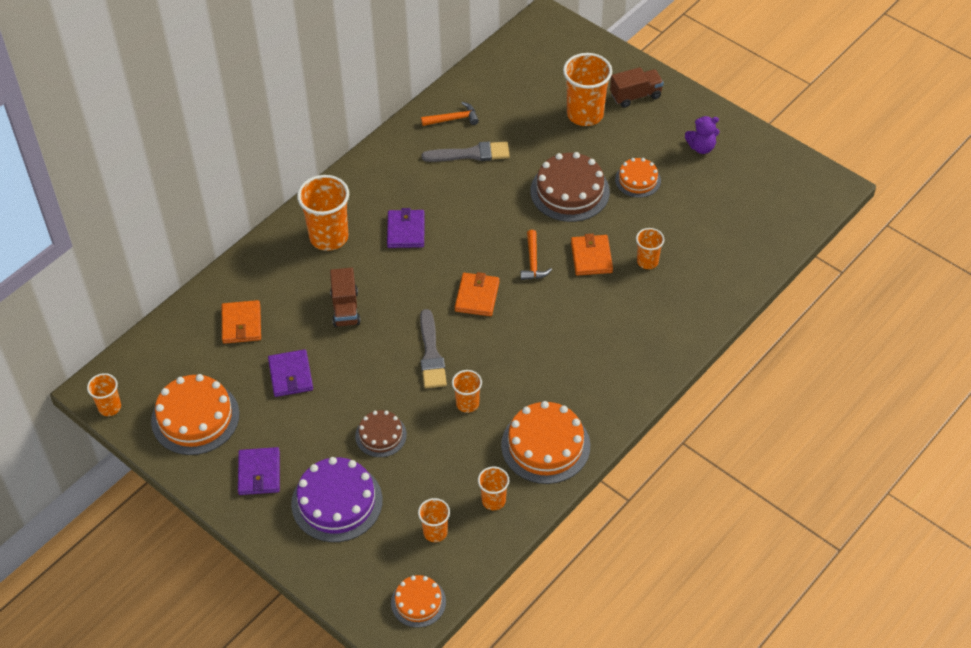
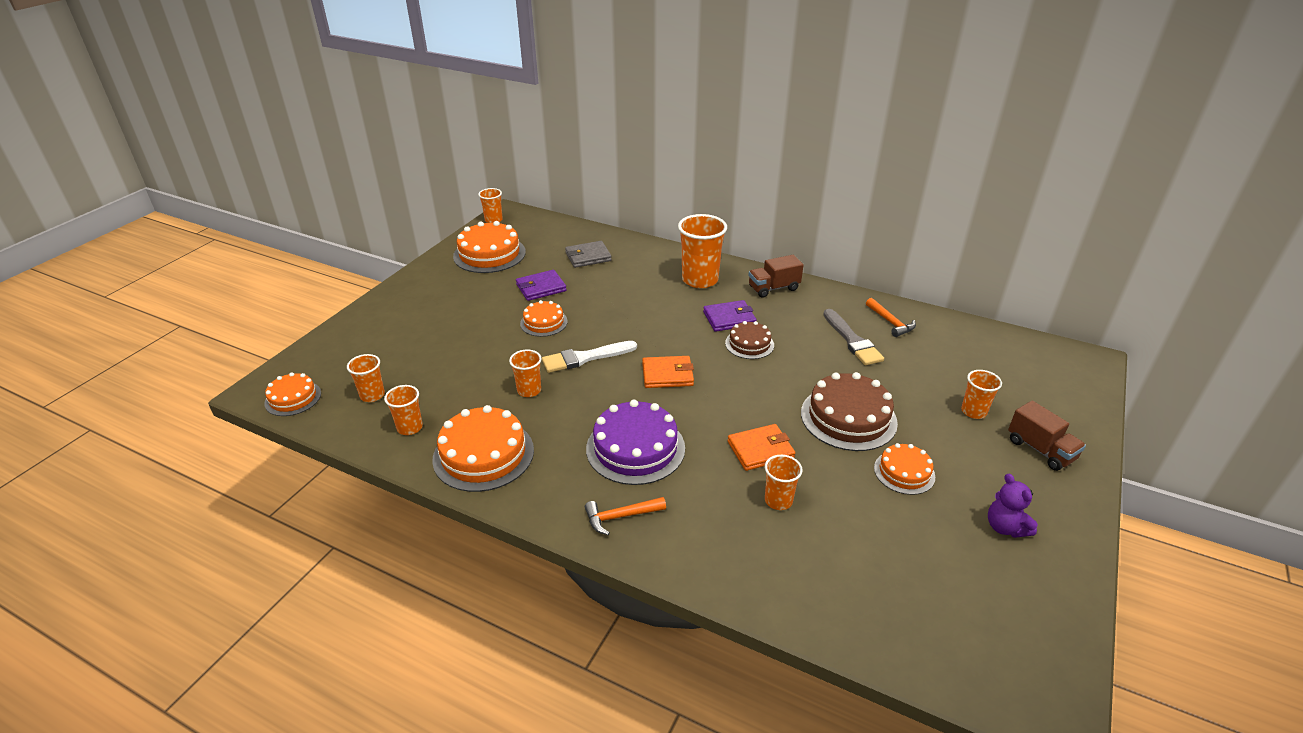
camera: 75 degrees right, 15 degrees down
(241, 324) = (588, 257): orange wallet -> grey wallet
(259, 473) = (437, 291): purple wallet -> none
(337, 502) = (408, 333): purple cake -> purple cake (635, 448)
(345, 308) = (623, 302): brown truck -> brown truck (773, 288)
(359, 380) = (544, 322): none -> orange cake
(381, 435) = (483, 345): brown cake -> brown cake (749, 344)
(431, 354) = (585, 358): grey brush -> white brush
(533, 262) = (731, 405): orange hammer -> orange hammer (620, 516)
(585, 114) = (973, 412): orange cup -> orange cup, size x0.55

